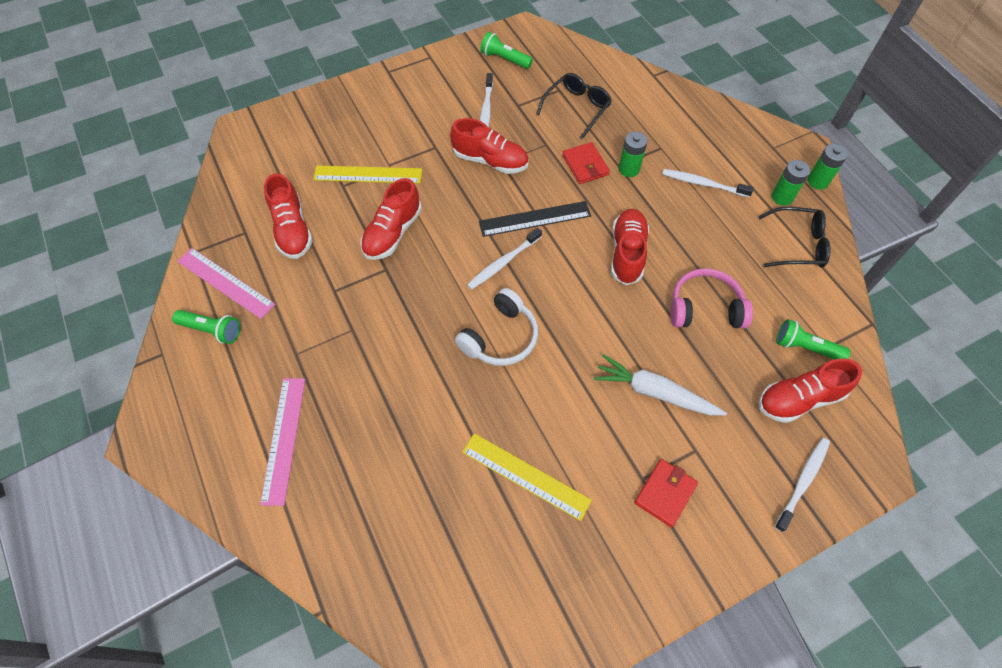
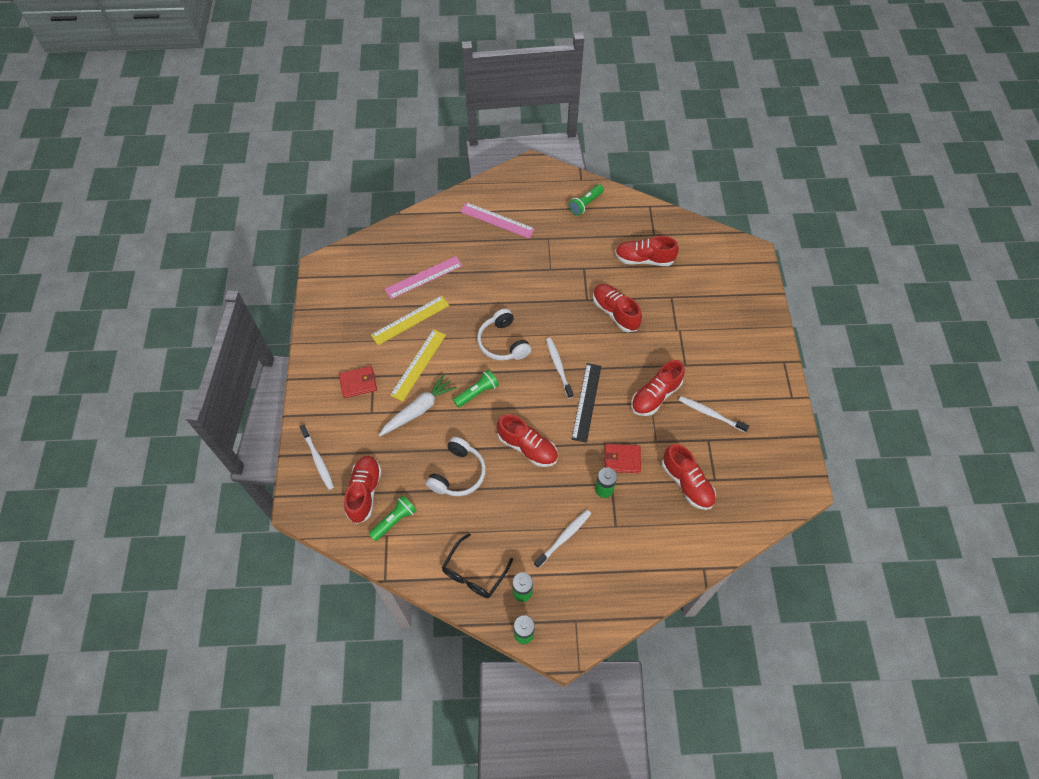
camera: 115 degrees right, 0 degrees up
(225, 282) = (617, 217): pink ruler -> pink ruler (424, 277)
(368, 175) = (675, 314): yellow ruler -> yellow ruler (418, 364)
(504, 59) = (769, 453): green flashlight -> green flashlight (477, 392)
(577, 108) = (687, 483): black glasses -> red shoe
(665, 493) = (358, 383): red wallet -> red wallet turned 75 degrees counterclockwise
(705, 308) = (458, 473): pink headphones -> white headphones

